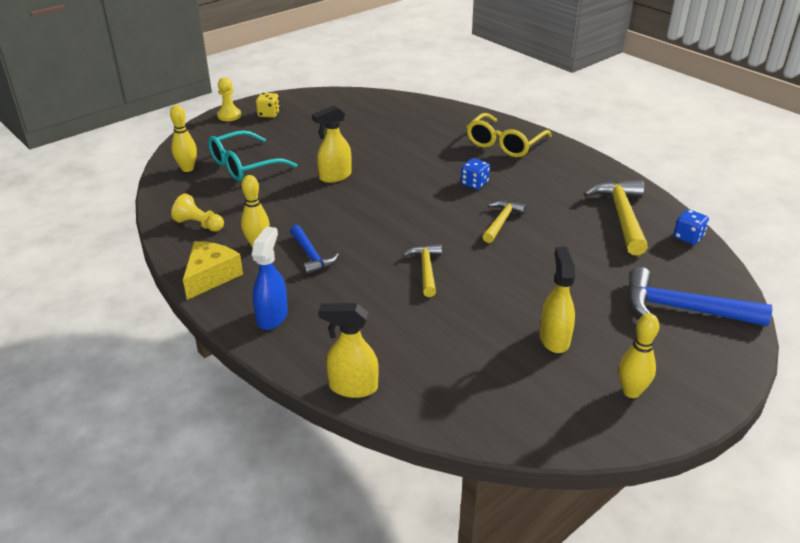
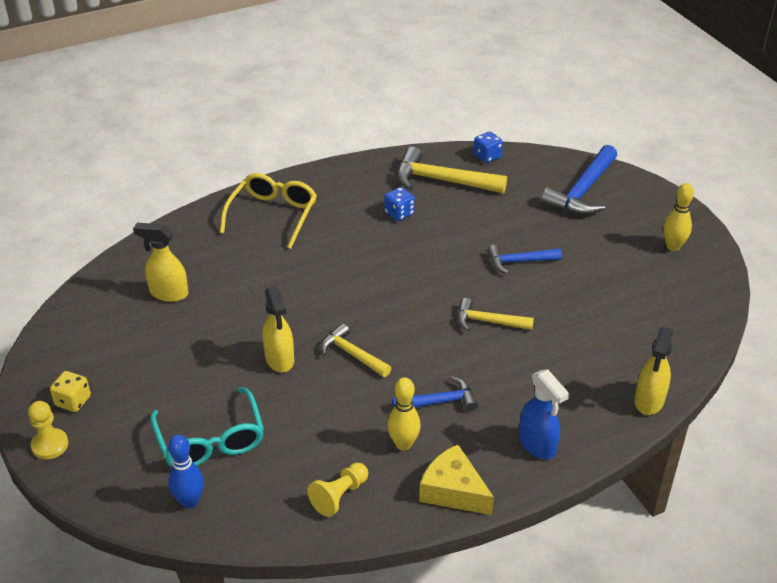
camera: 75 degrees left, 5 degrees up
(187, 169) = (189, 501): yellow bowling pin -> blue bowling pin
(272, 316) = (537, 445): blue spray bottle -> blue spray bottle turned 150 degrees counterclockwise
(474, 184) = (345, 255): blue dice -> blue dice (399, 213)
(501, 222) = (424, 254): yellow hammer -> yellow hammer (352, 354)
(504, 144) = (273, 215): yellow glasses -> yellow glasses turned 120 degrees counterclockwise
(526, 278) = (519, 262): none -> blue hammer
(554, 339) = (606, 268): yellow spray bottle -> yellow spray bottle (168, 293)

